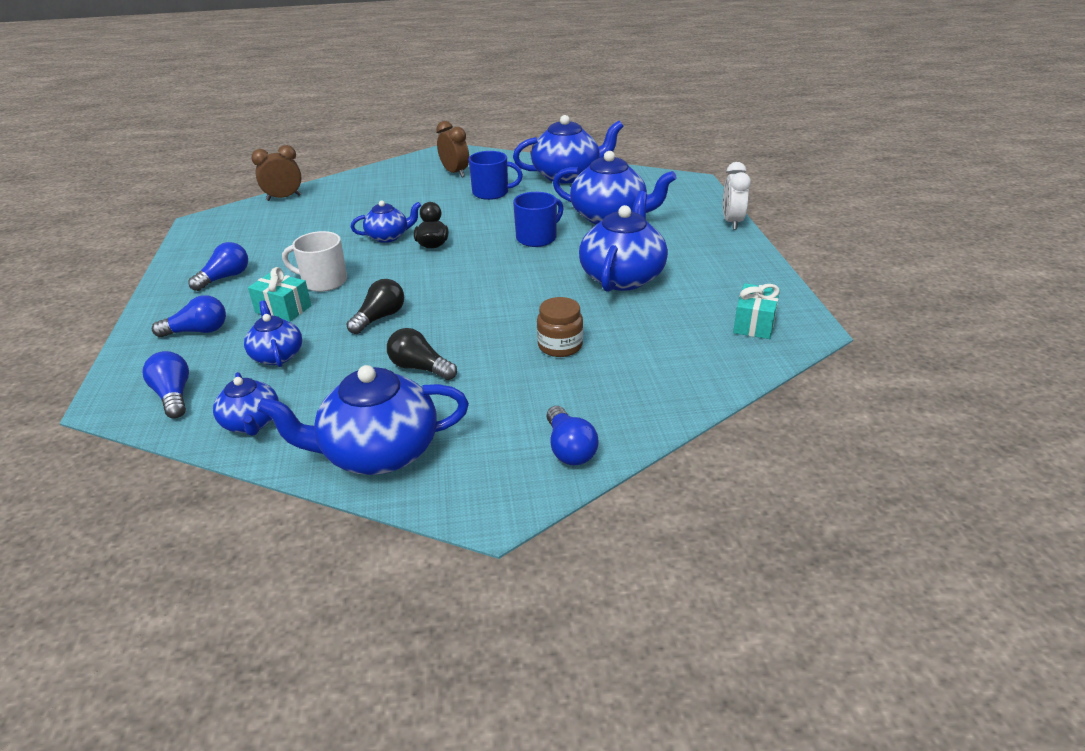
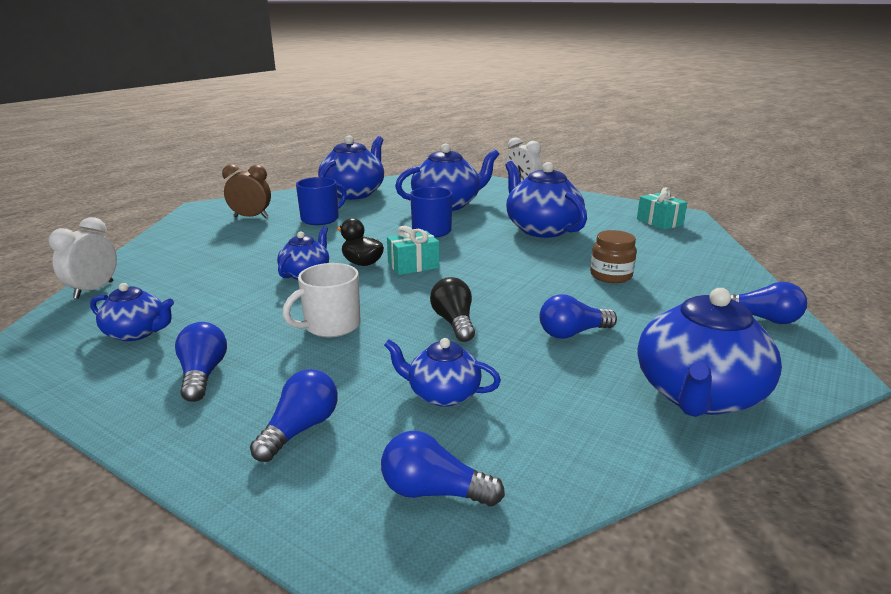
camera: 50 degrees left, 10 degrees down
(251, 423) = (567, 450): blue teapot -> blue teapot (137, 333)
(283, 309) = (348, 362): turquoise gift -> turquoise gift (413, 265)
(284, 198) = (94, 290): brown clock -> white clock
(420, 368) = (572, 333): black light bulb -> blue light bulb

